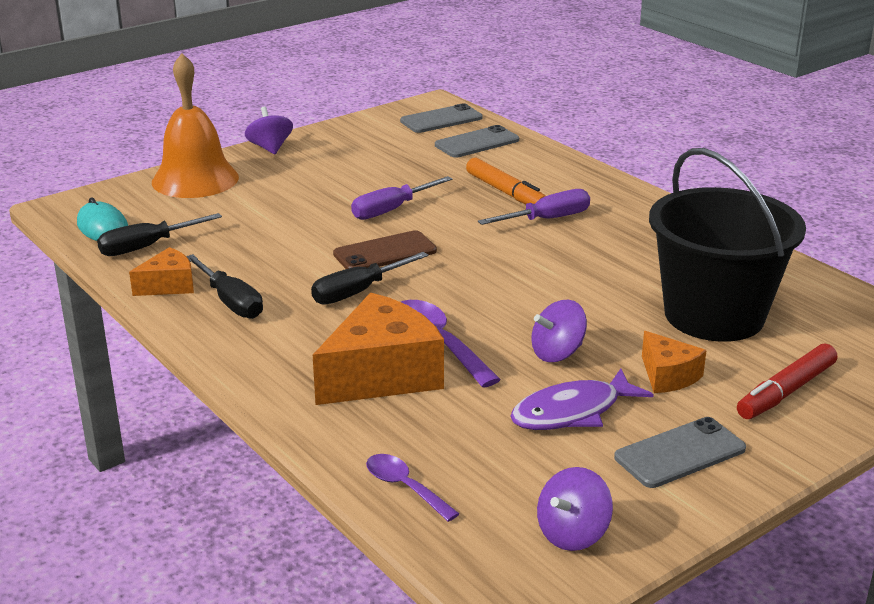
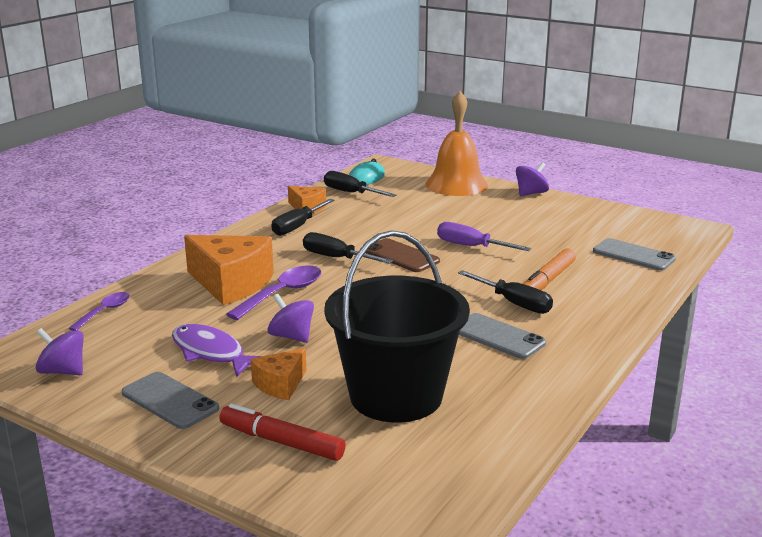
camera: 70 degrees right, 5 degrees down
(441, 119) = (662, 235): grey phone -> grey phone (498, 337)
(547, 219) = (513, 303): purple screwdriver -> black screwdriver

